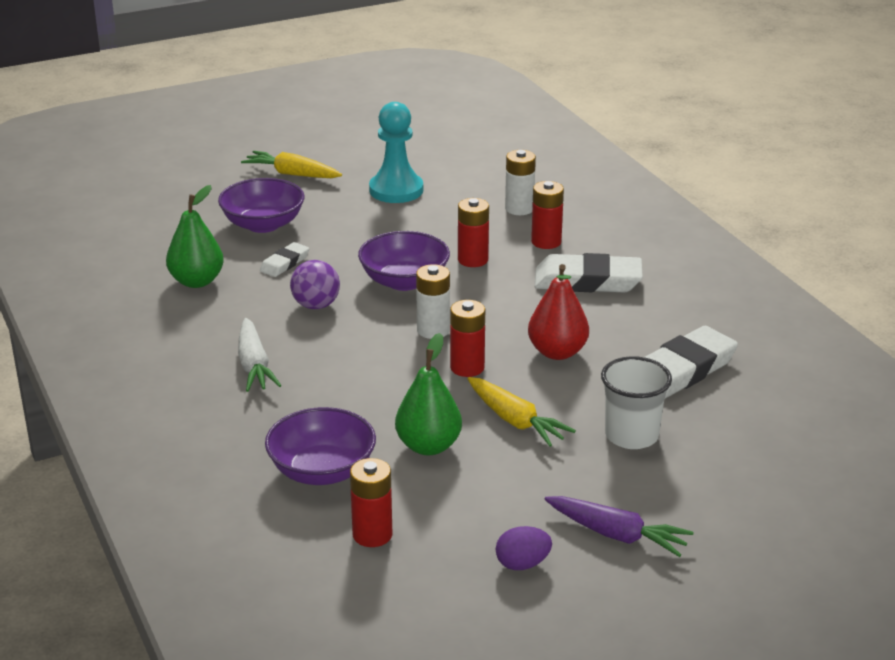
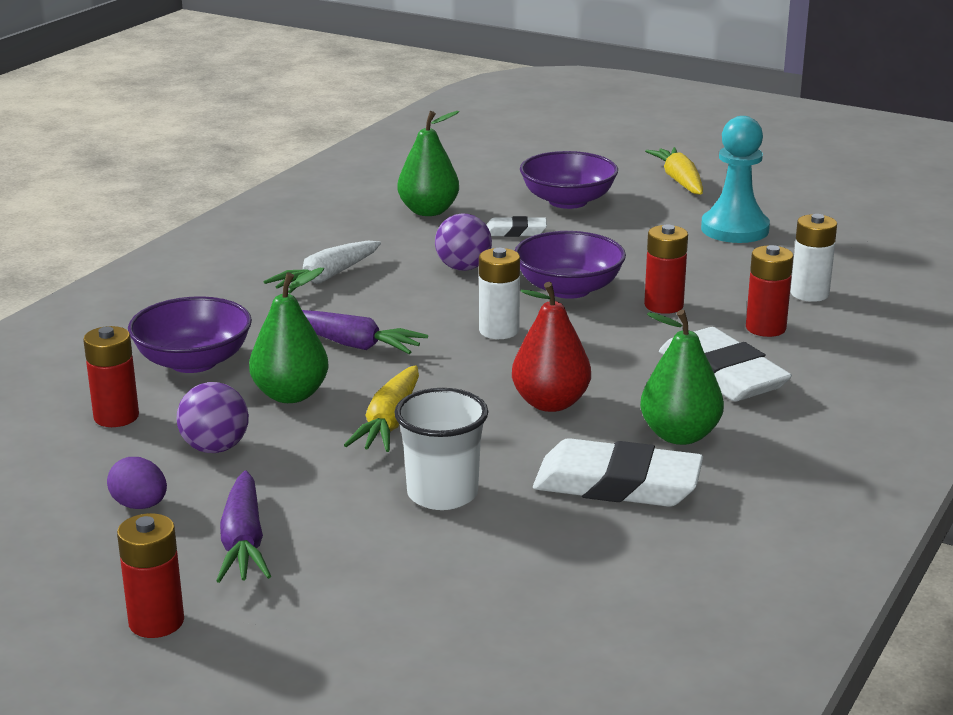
camera: 55 degrees right, 5 degrees down
(381, 393) = (353, 344): none -> purple carrot
(467, 367) = (454, 368): red battery -> red battery (156, 622)
(472, 504) = (215, 448): none -> purple ball
(646, 326) = (679, 435): none -> green pear

